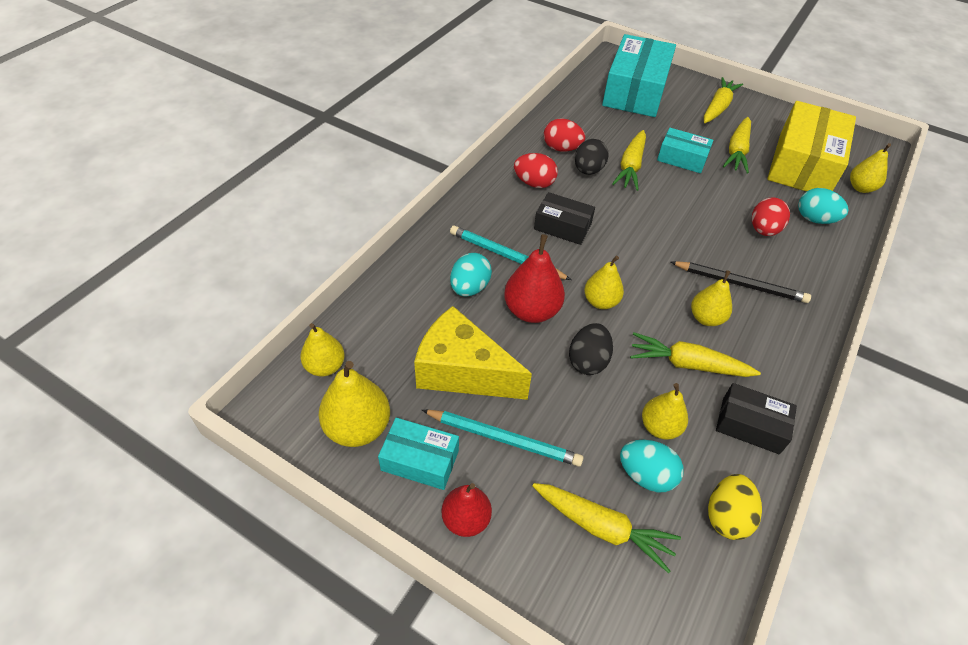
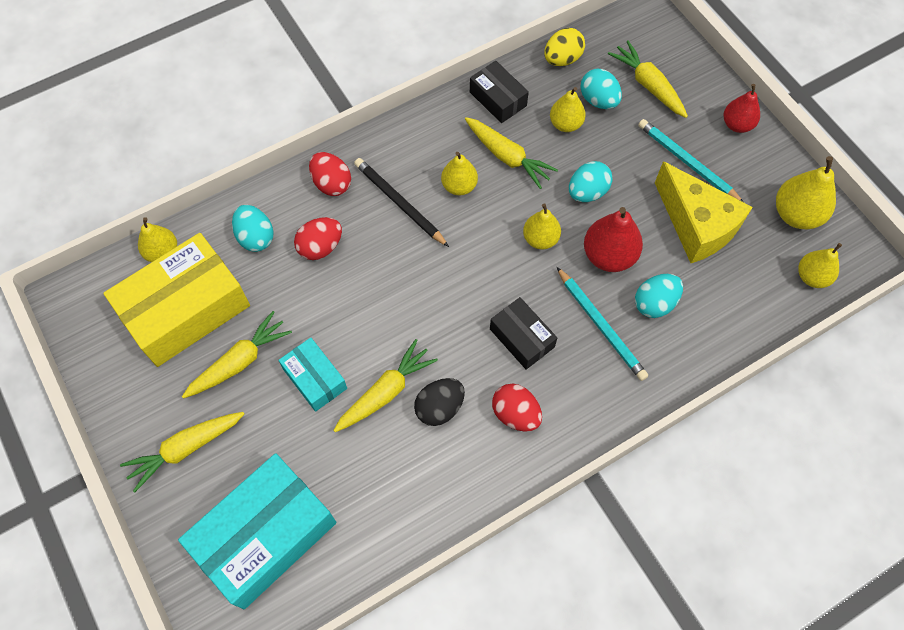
camera: 150 degrees left, 15 degrees up
(420, 460) = (755, 173): turquoise box -> none
(561, 148) = (447, 459): red egg -> red egg (331, 183)
(588, 361) = (587, 192): black egg -> turquoise egg

